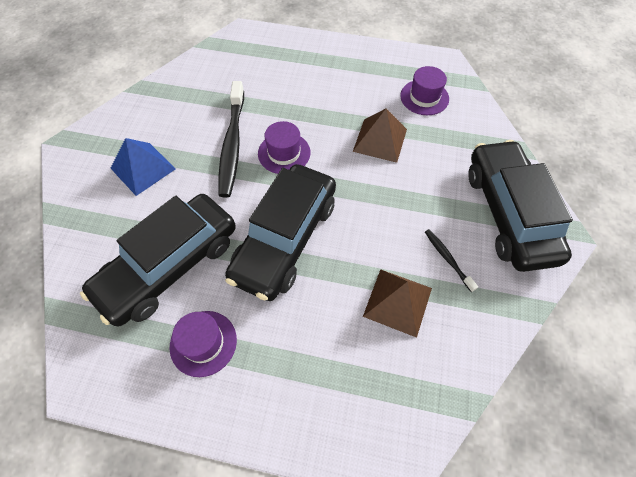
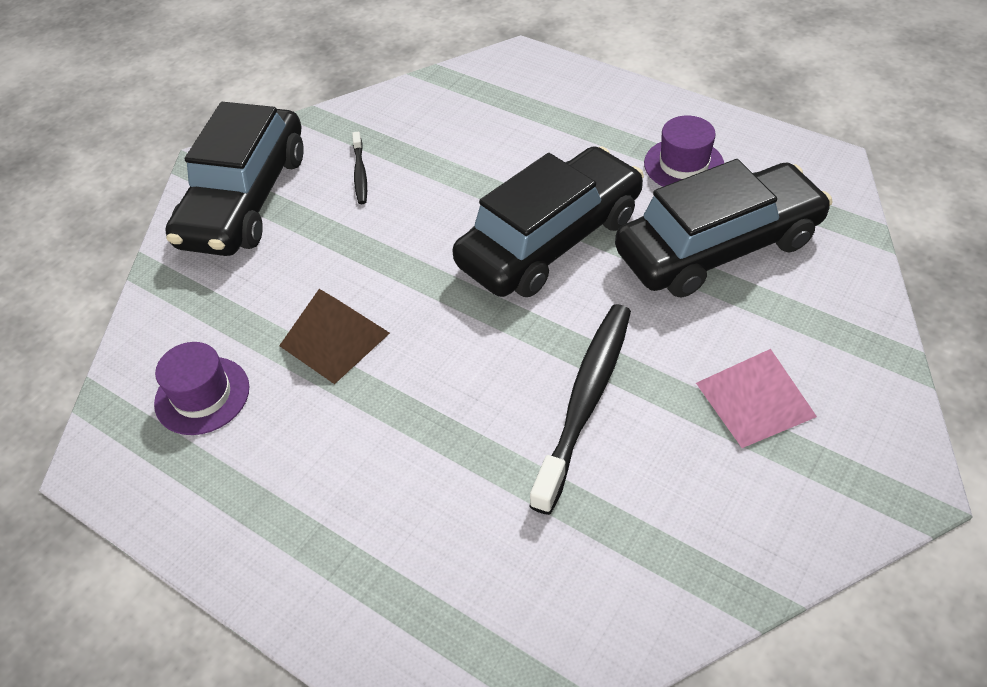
camera: 155 degrees left, 10 degrees down
(143, 168) = (755, 399): blue pyramid -> pink pyramid
(284, 153) = (501, 360): purple hat -> none
(398, 302) = (446, 150): brown pyramid -> none

